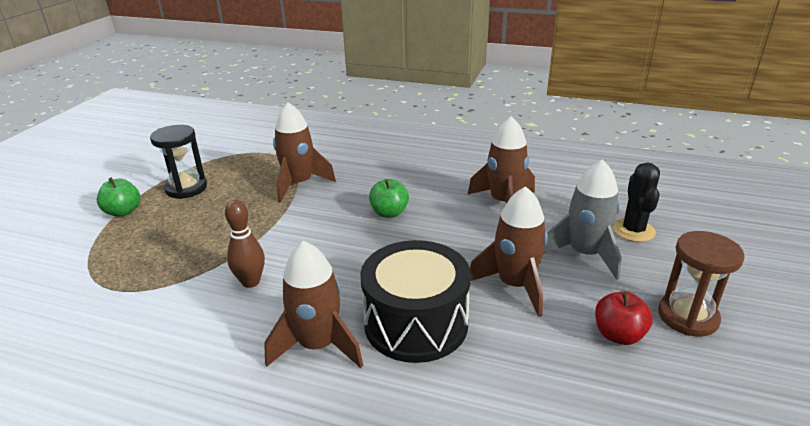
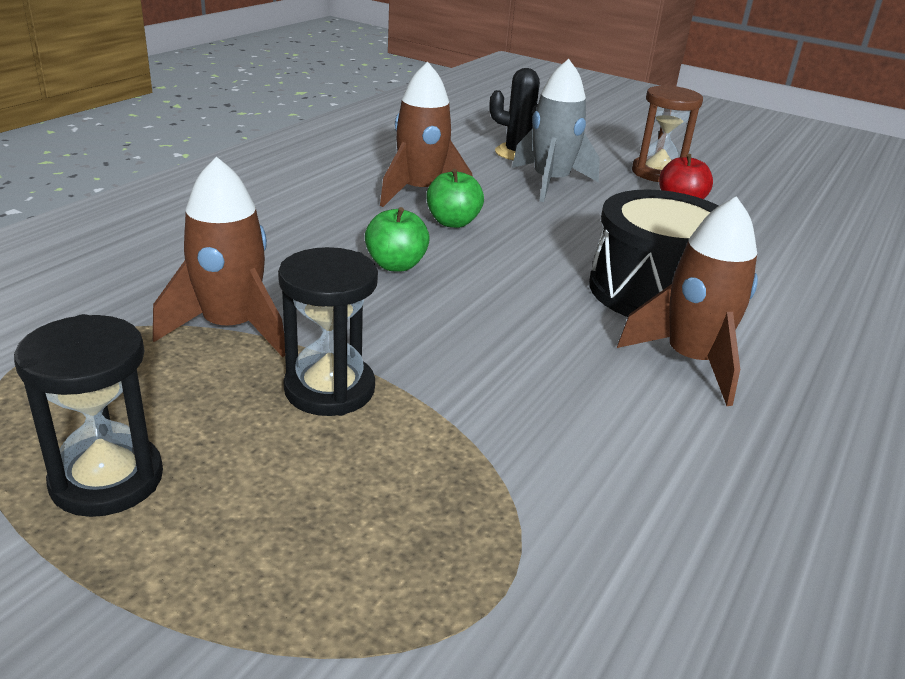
camera: 80 degrees left, 0 degrees up
(123, 212) = (142, 601): green apple -> green apple (453, 222)
(251, 282) = (535, 406): brown bowling pin -> none
(253, 219) = (329, 389): none -> black hourglass
(515, 285) = (595, 226): brown rocket -> none

